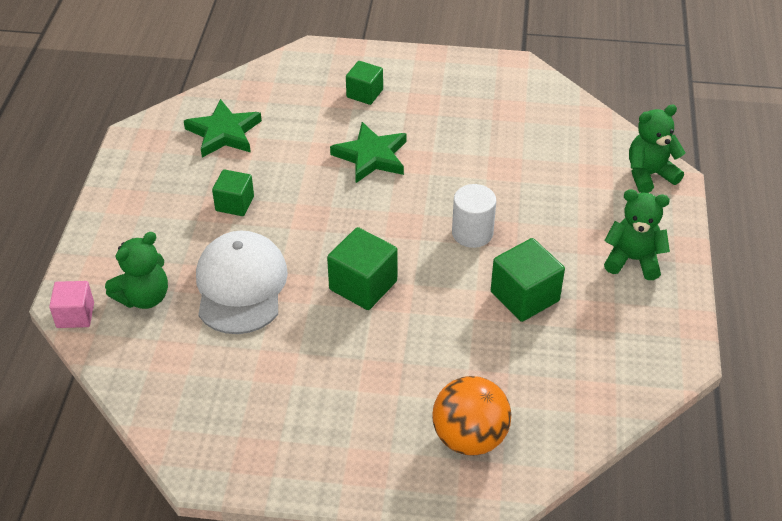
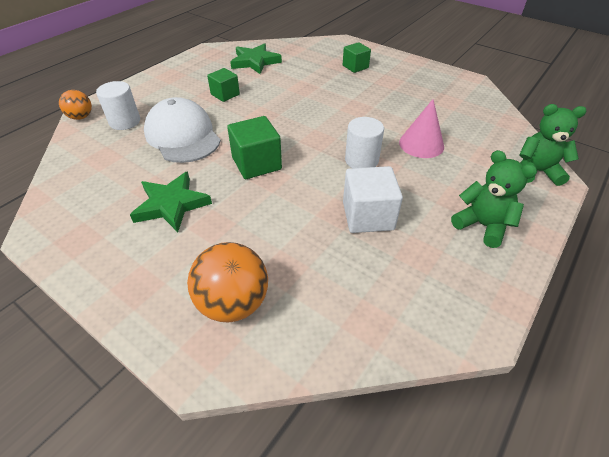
camera: 30 degrees right, 0 degrees up
(75, 315) = (81, 117): pink cube -> orange ball
(144, 297) = (125, 122): green teddy bear -> white cylinder
(241, 286) = (182, 136): white cap -> white cap turned 60 degrees counterclockwise
(371, 156) = (330, 97): green star -> green star (171, 204)
(519, 185) = (421, 144): none -> pink cone
(524, 296) = (368, 216): green cube -> white cube

